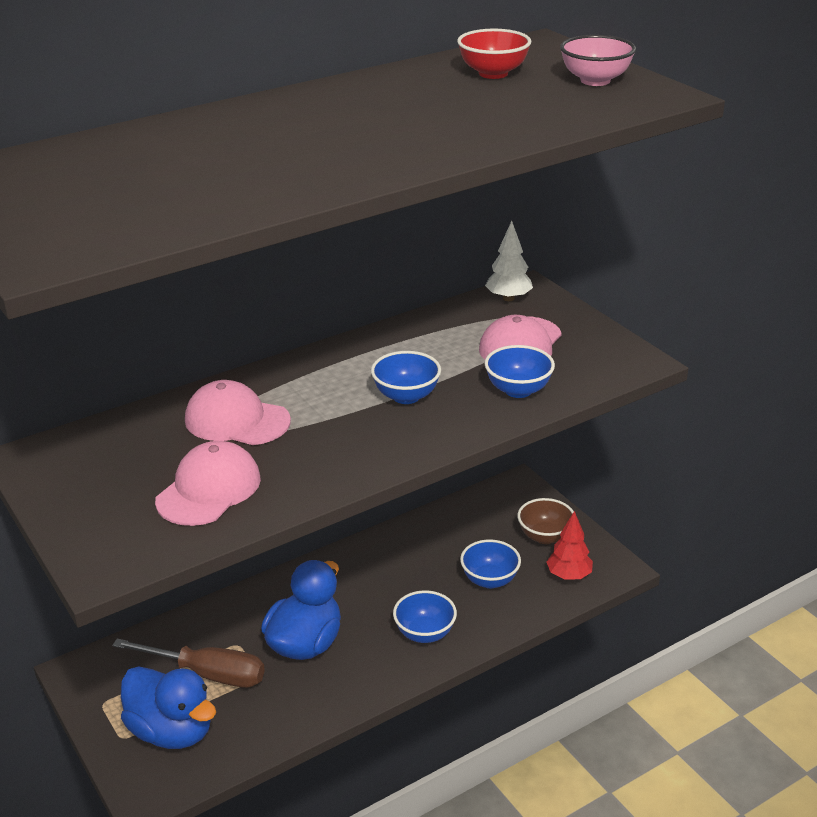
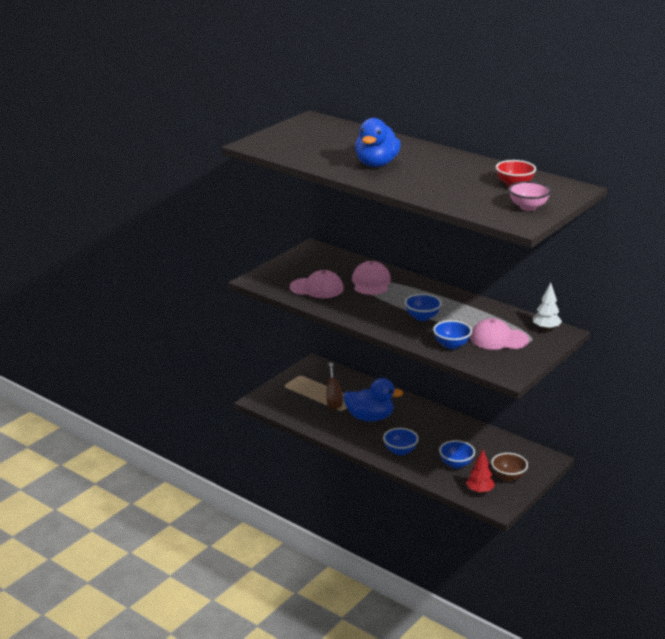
camera: 70 degrees right, 5 degrees down
(172, 731) = (294, 397): blue duck -> blue duck (376, 164)

